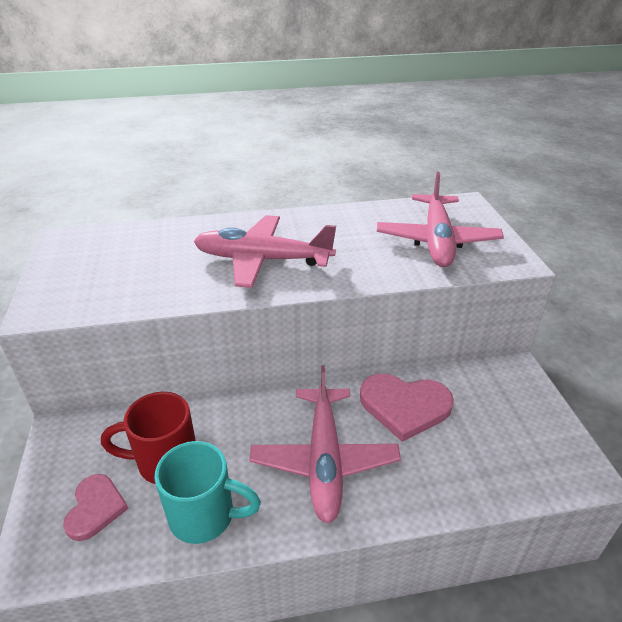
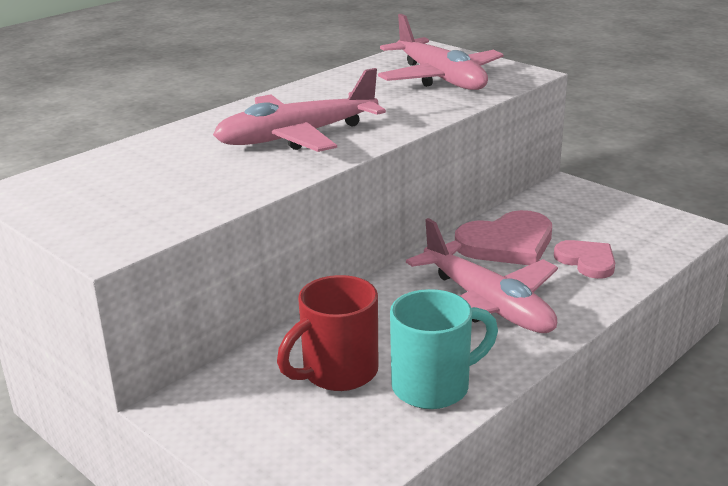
camera: 35 degrees left, 10 degrees down
(95, 508) = (315, 435): pink heart -> pink heart (587, 261)

